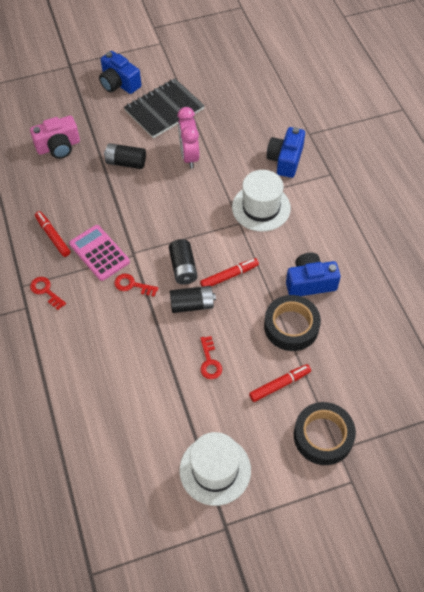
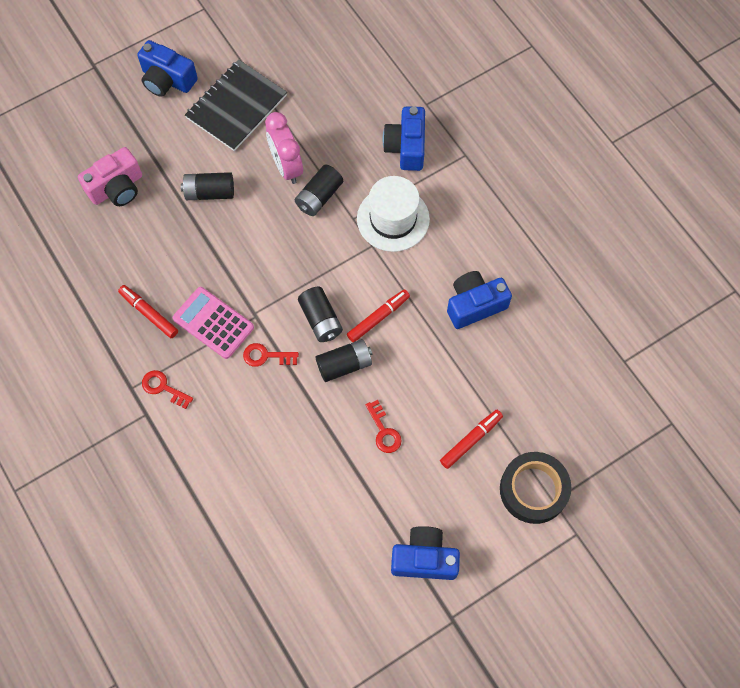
camera: 15 degrees left, 10 degrees up
(208, 181) = (319, 197): none -> black battery
(215, 470) = (424, 558): white hat -> blue camera
(291, 326) = (466, 365): black tape -> none

